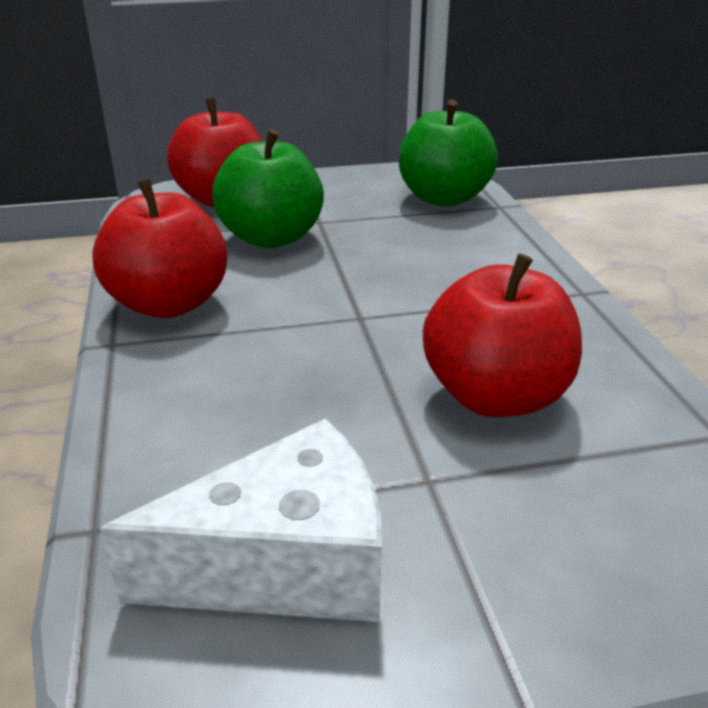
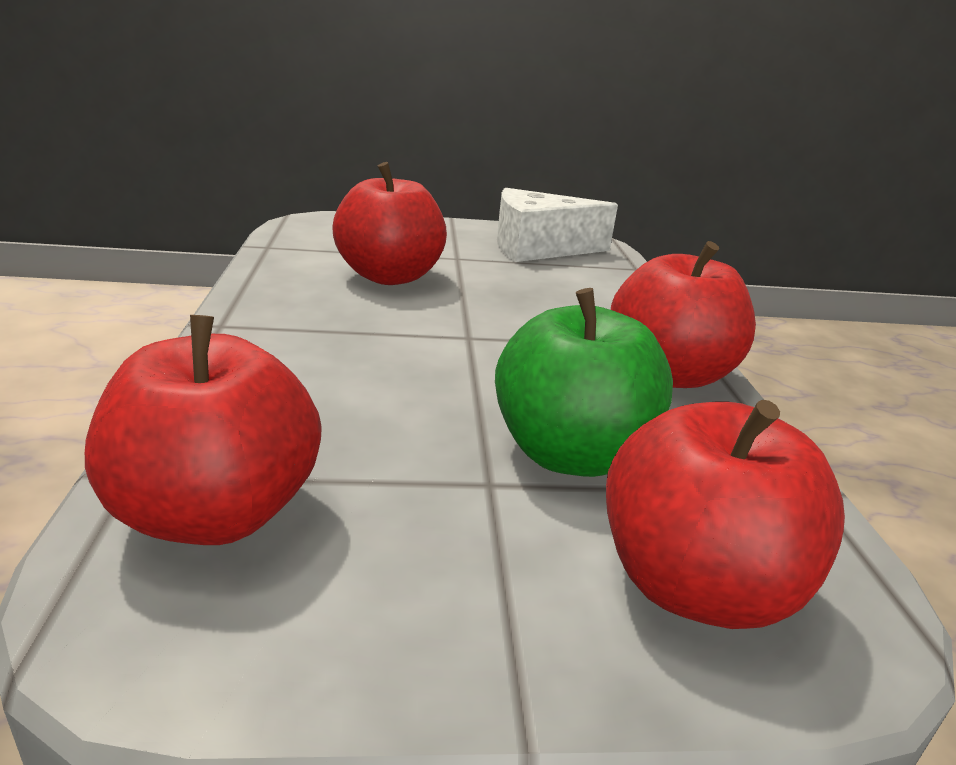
camera: 175 degrees left, 5 degrees down
(444, 198) = (215, 513): green apple -> red apple

